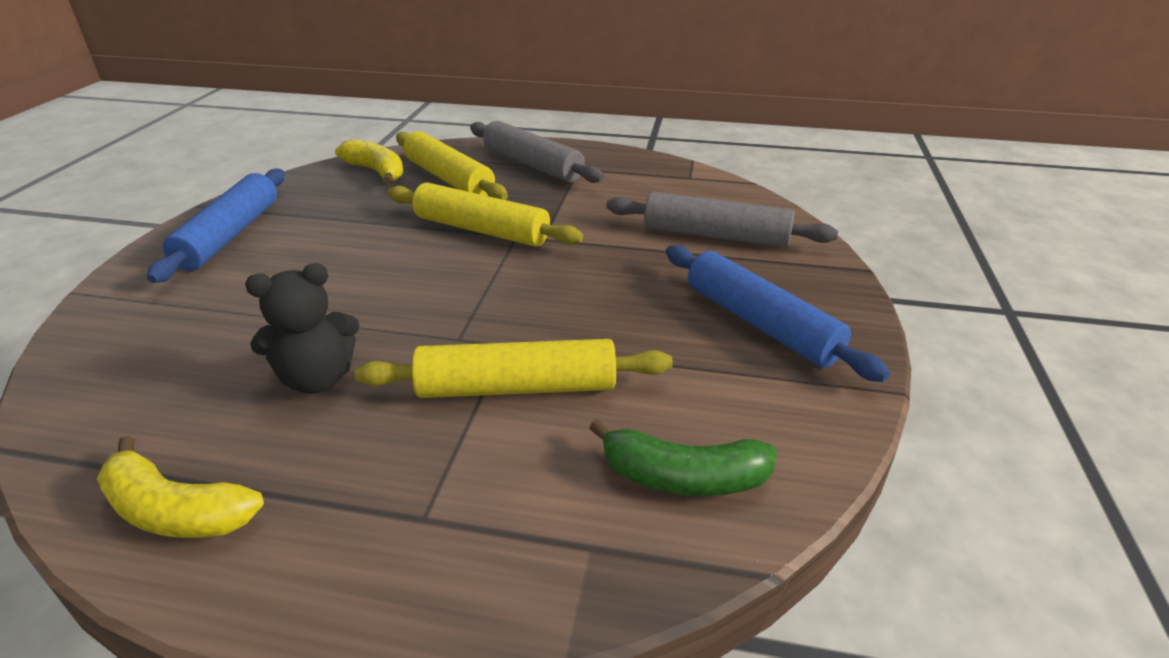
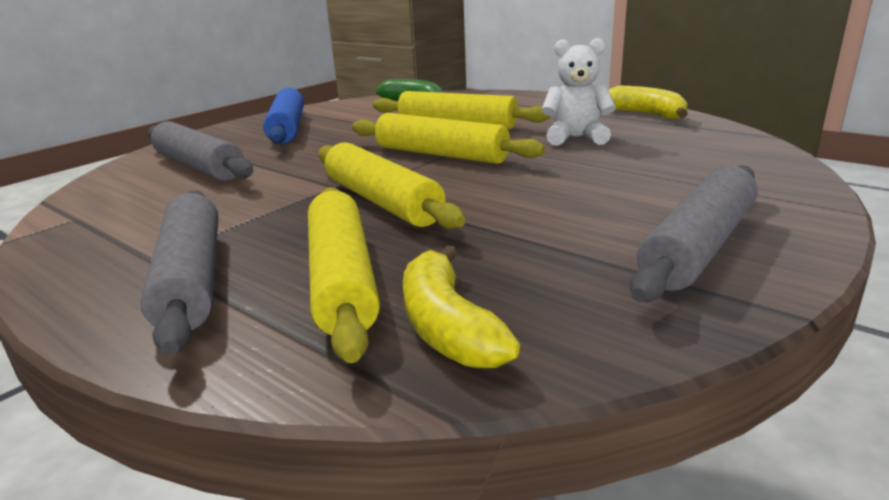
camera: 150 degrees left, 10 degrees down
(230, 235) = (699, 247): blue rolling pin -> grey rolling pin
(317, 378) = (576, 138): black teddy bear -> white teddy bear
(482, 303) = (441, 155): none -> yellow rolling pin

